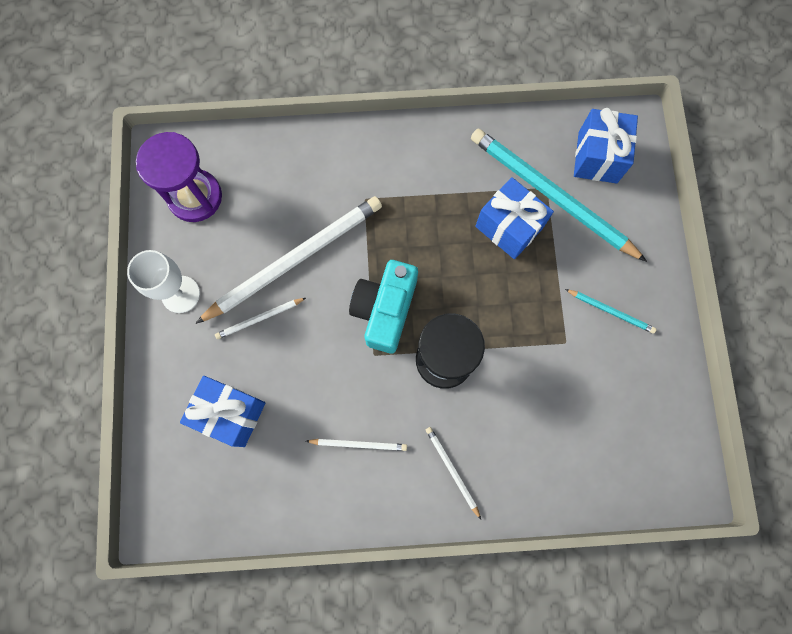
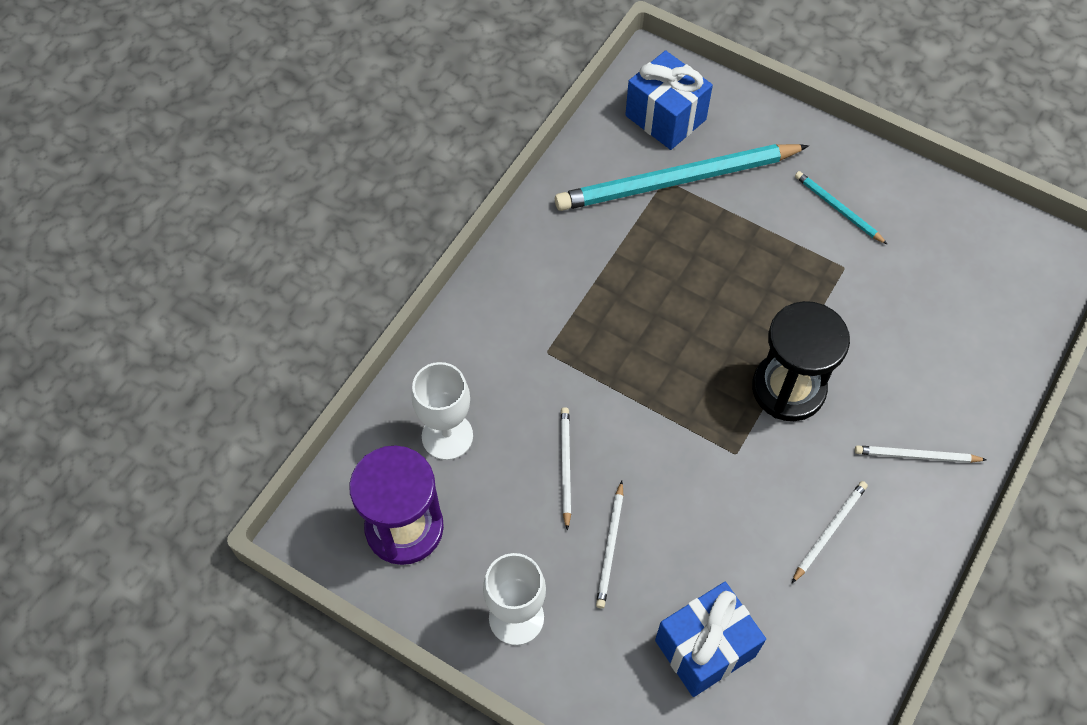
camera: 55 degrees left, 15 degrees down
(268, 181) = (447, 436): none -> white goblet
(294, 259) = (565, 466): white pencil -> white pencil, size x0.44
(385, 310) = (692, 411): turquoise camera -> none
(509, 227) = (683, 239): blue gift -> none
(611, 311) = (838, 209): turquoise pencil -> turquoise pencil turned 105 degrees counterclockwise

